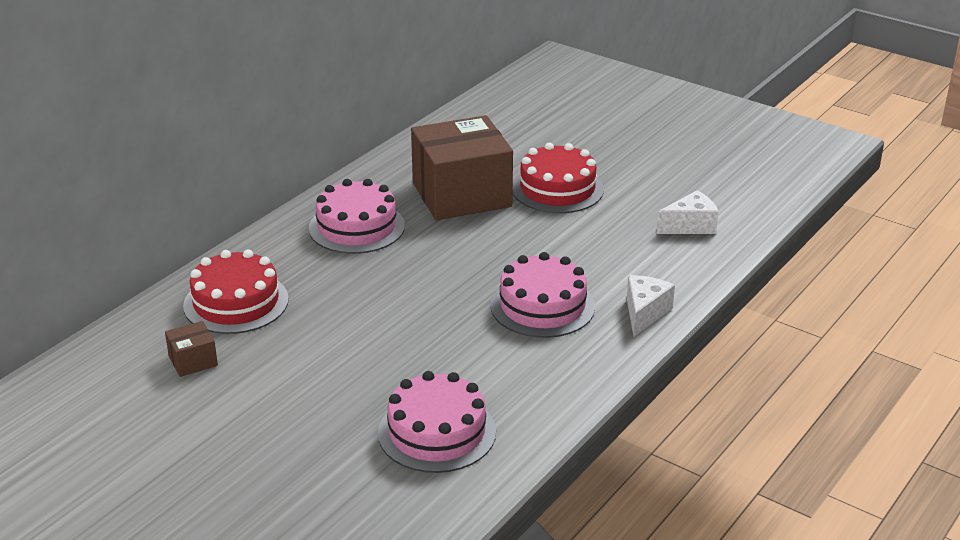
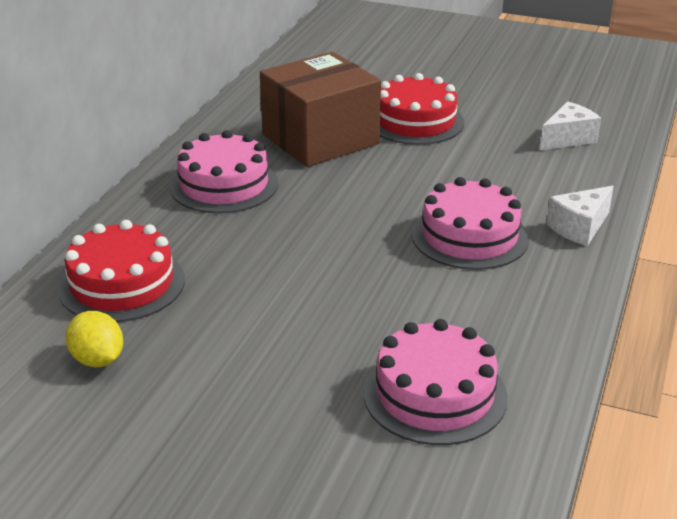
camera: 15 degrees left, 0 degrees up
(193, 361) = (98, 360): brown box -> yellow lemon
(645, 313) = (579, 228): white cheese -> white cheese turned 135 degrees counterclockwise

